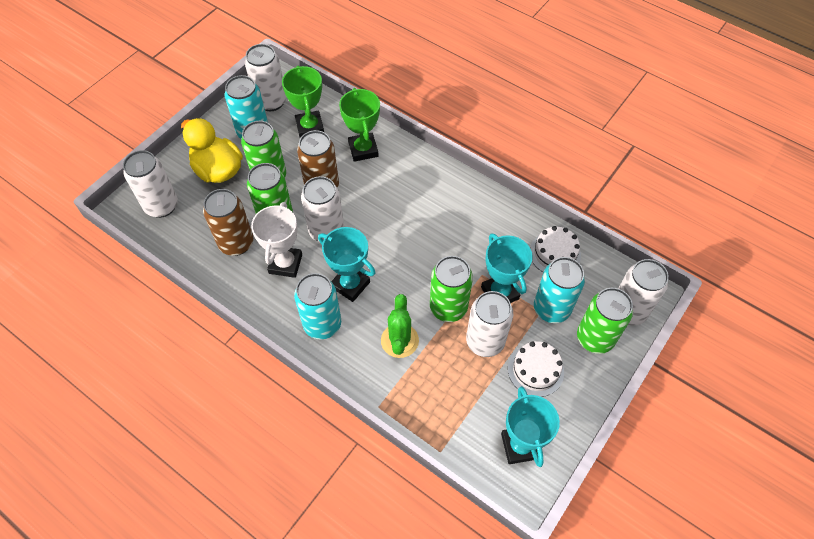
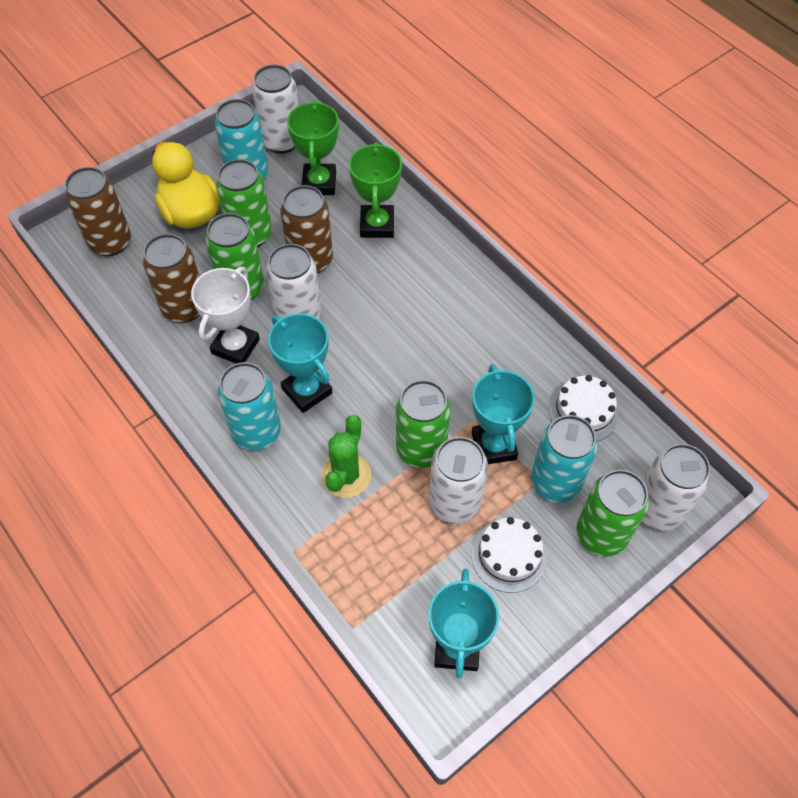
camera: 15 degrees right, 0 degrees up
(161, 206) = (110, 242): white can -> brown can

